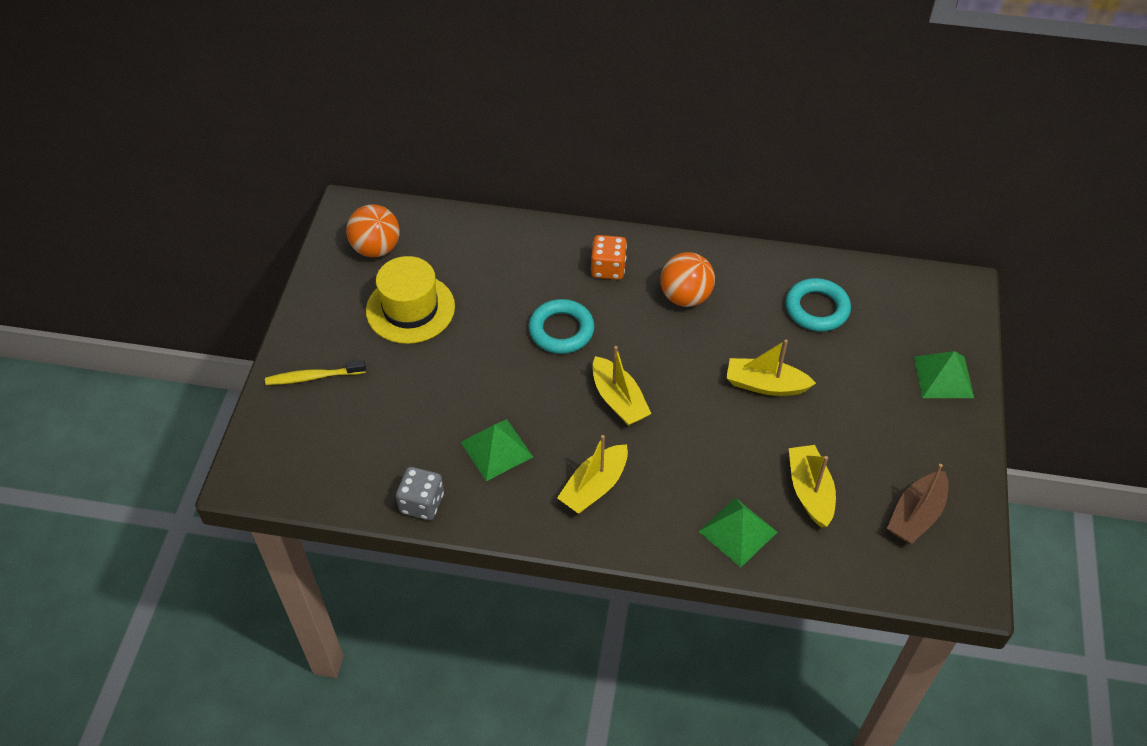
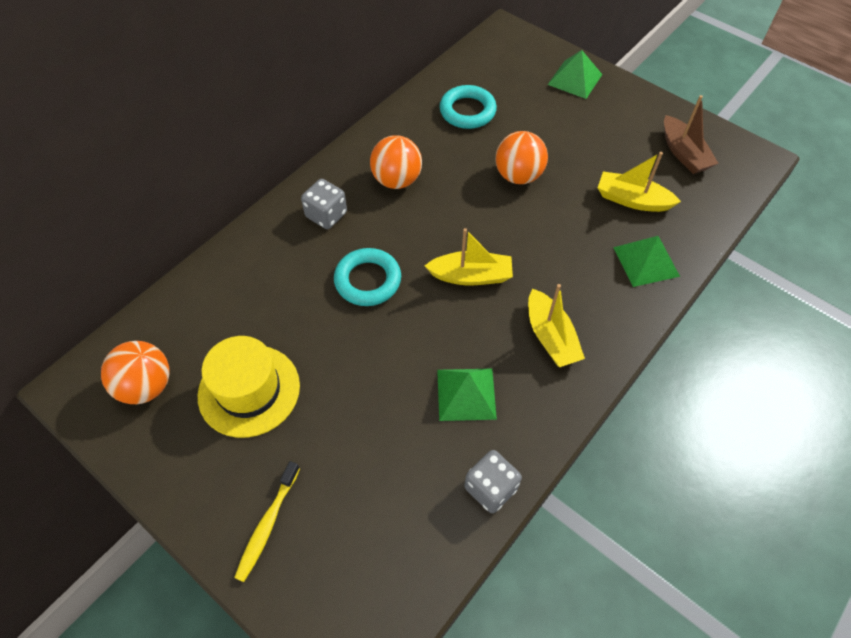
camera: 60 degrees left, 5 degrees up
(608, 268) = (326, 215): orange dice -> grey dice
(765, 385) = (518, 176): yellow boat -> orange ball

